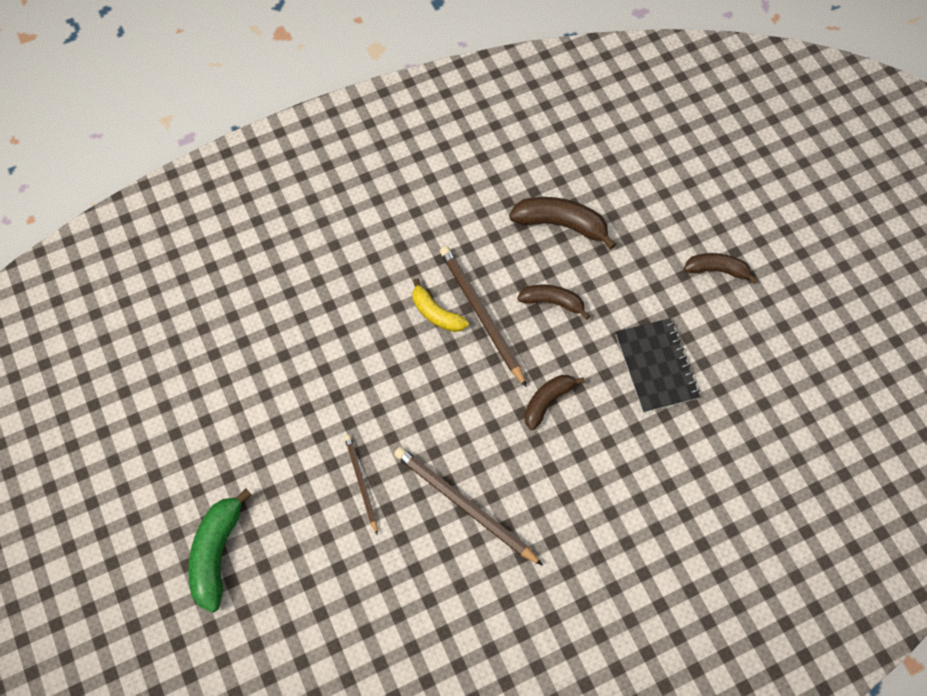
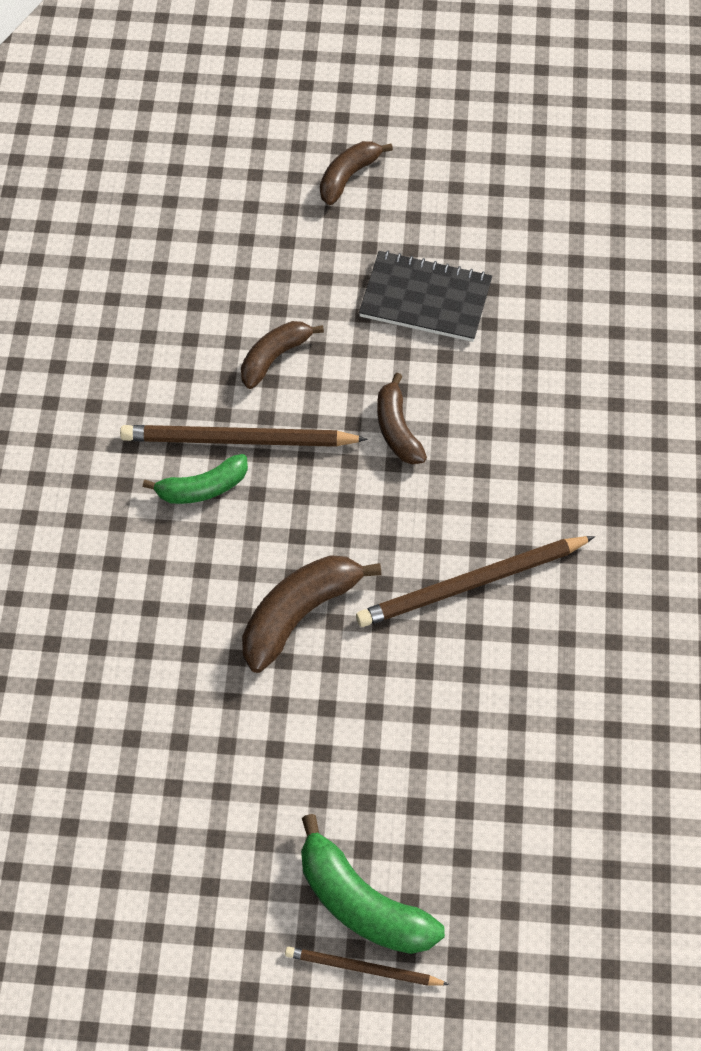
camera: 60 degrees left, 5 degrees down
(361, 482) = (372, 684): brown pencil -> brown pencil (362, 968)
(436, 313) = (202, 488): yellow banana -> green banana
(561, 224) = (178, 294): brown banana -> brown banana (299, 614)

